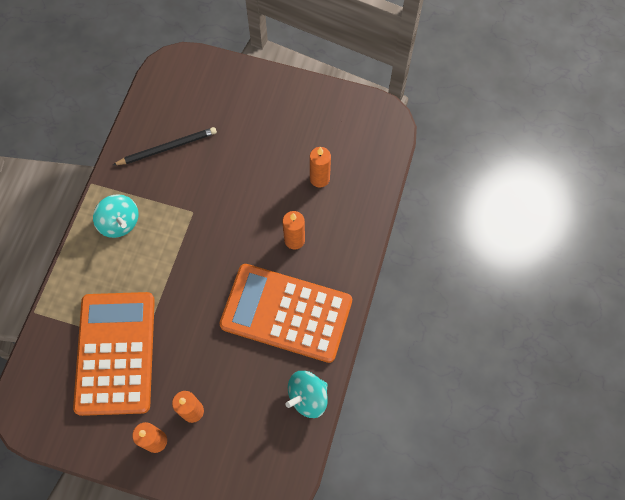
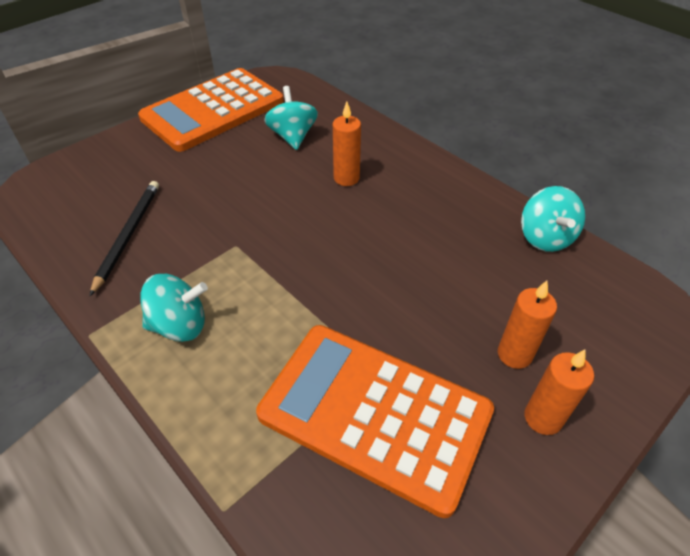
camera: 60 degrees left, 20 degrees down
(286, 313) = (429, 216): orange calculator -> orange calculator (213, 110)
(319, 178) = (292, 136): orange candle -> turquoise spinning top

